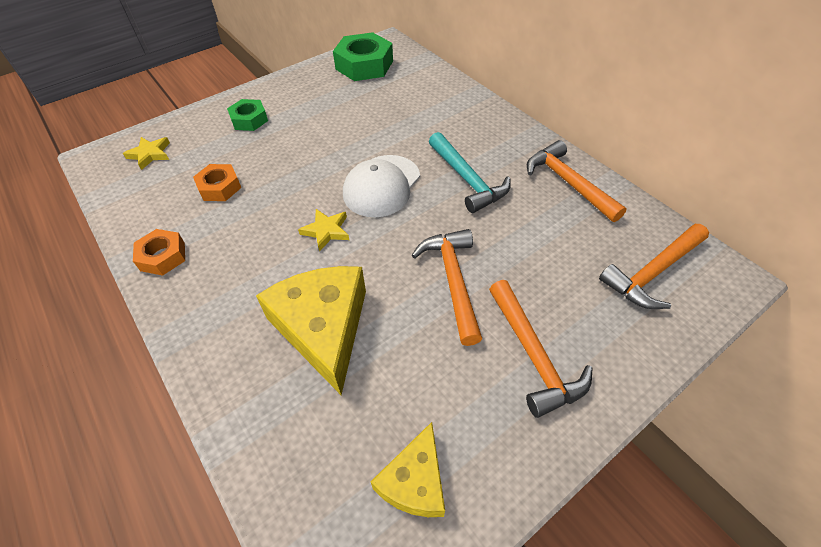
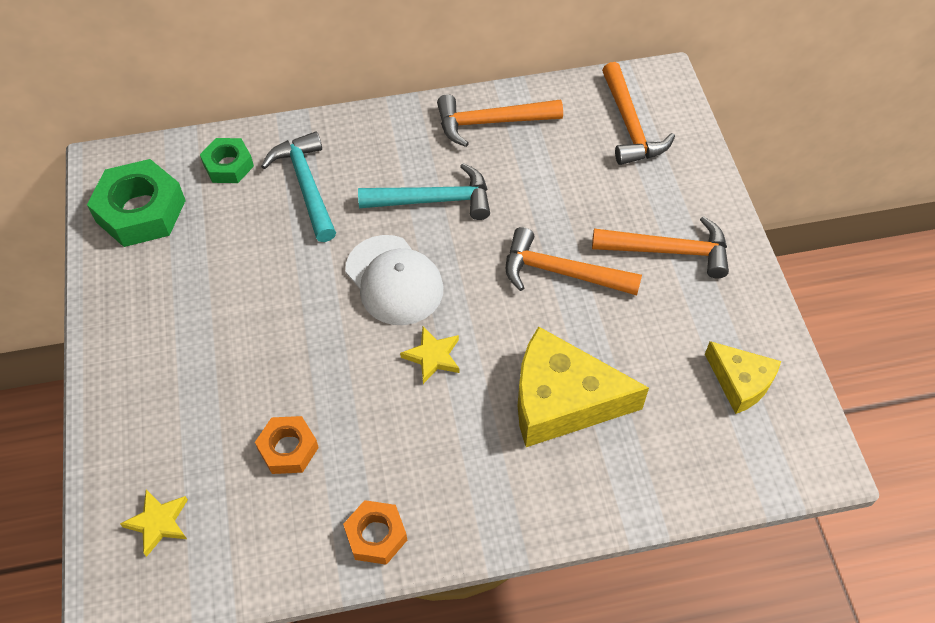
camera: 65 degrees left, 5 degrees up
(249, 120) = (166, 382): green nut -> green nut (228, 165)
(432, 117) = (306, 185): none -> turquoise hammer

